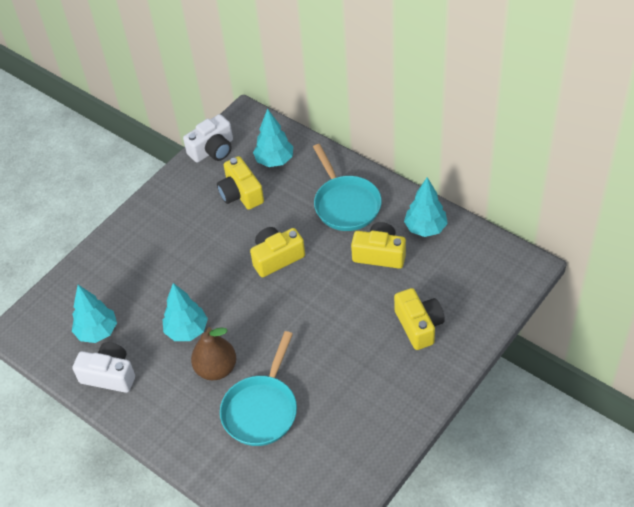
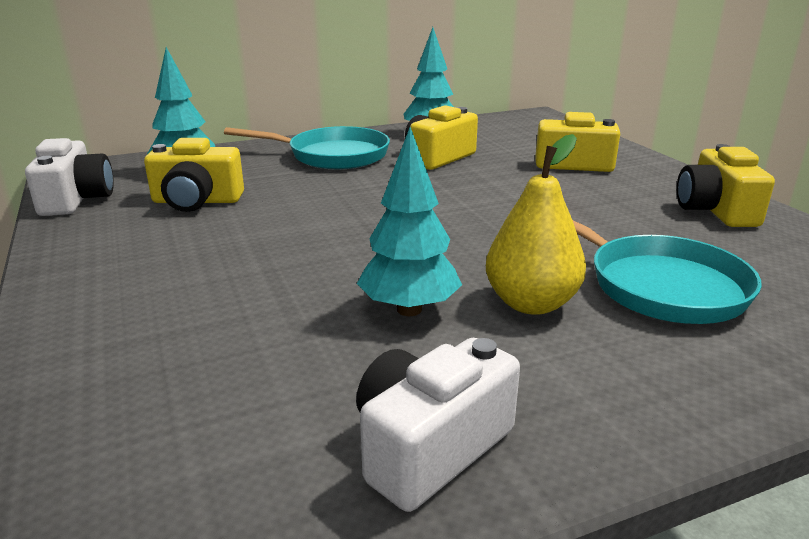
camera: 65 degrees left, 25 degrees down
(97, 332) = (272, 428): turquoise tree -> none
(216, 369) = (531, 303): brown pear -> yellow pear
(276, 258) = (355, 207): yellow camera -> yellow camera (715, 210)

